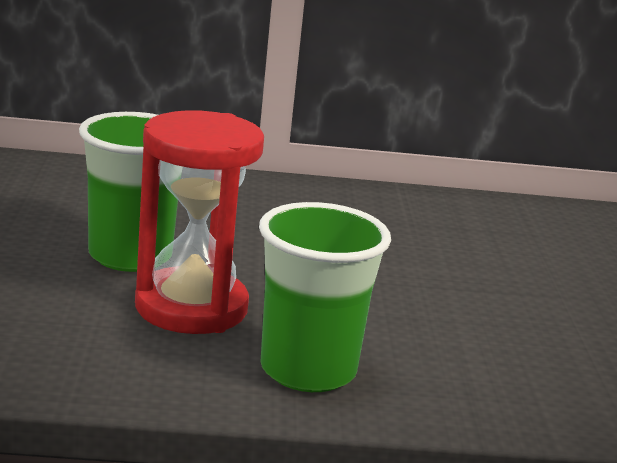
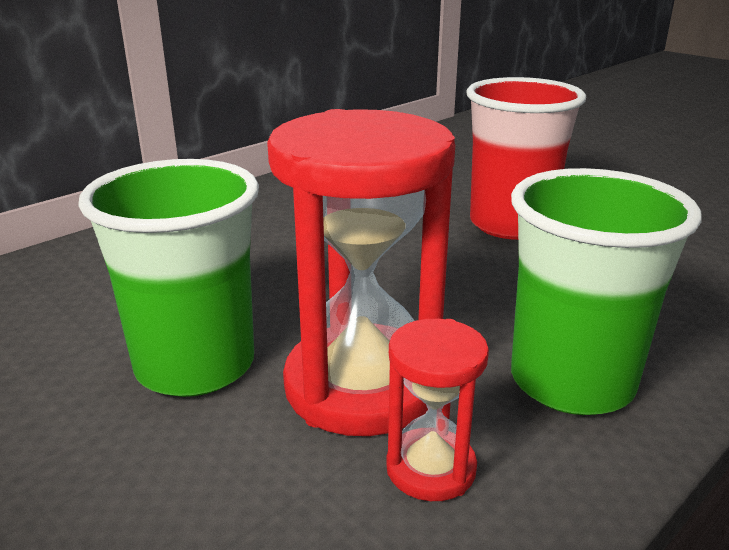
camera: 40 degrees left, 5 degrees up
(156, 351) = (431, 468): none -> red hourglass
(484, 292) = (511, 224): none -> red cup

